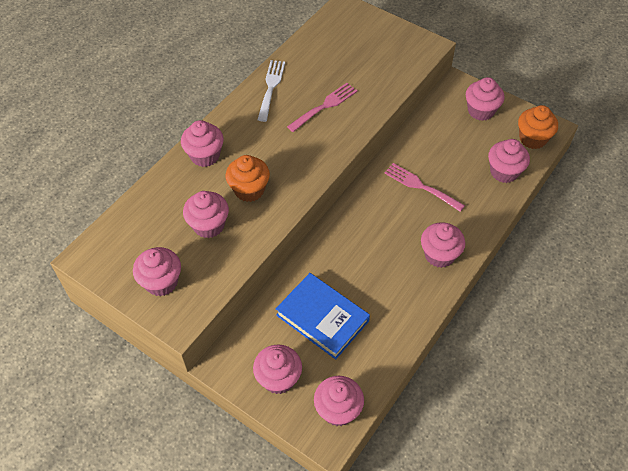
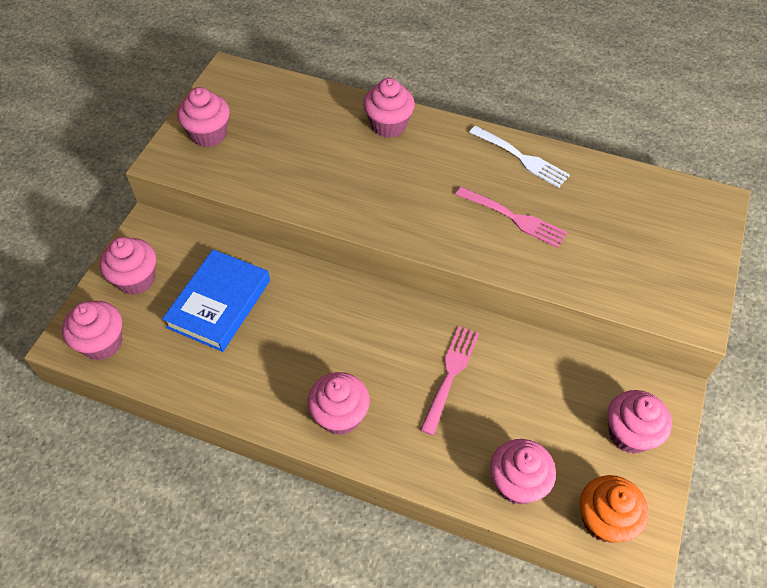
camera: 75 degrees right, 0 degrees up
(209, 225) = (290, 153): pink cupcake -> none
(249, 190) = (351, 175): orange cupcake -> none
(271, 87) = (521, 158): white fork -> white fork turned 45 degrees clockwise

